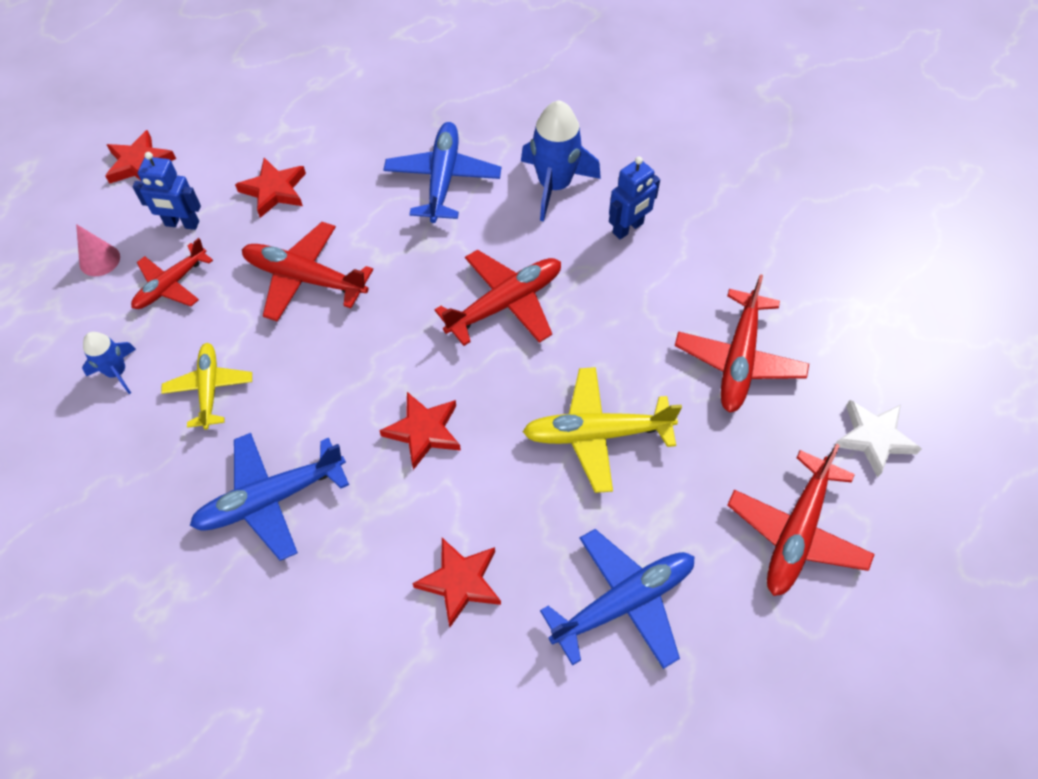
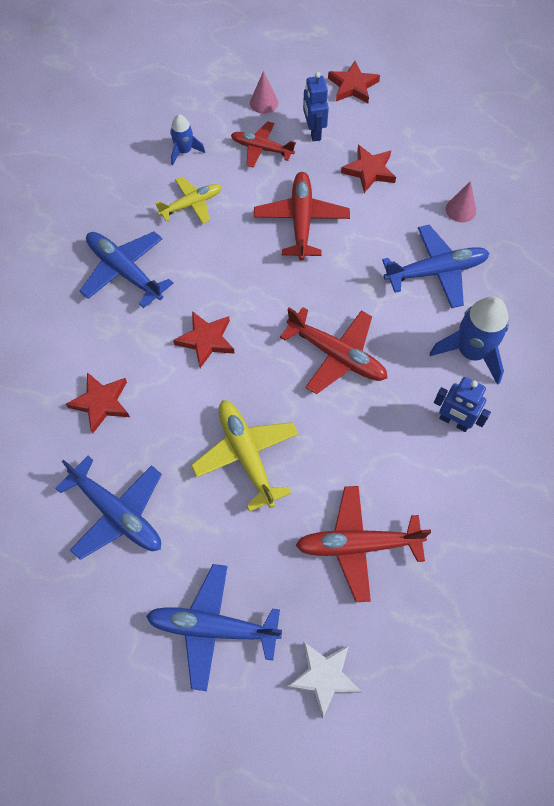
camera: 70 degrees right, 5 degrees up
(376, 130) = (460, 210): none -> pink cone
(796, 531) = (213, 627): red plane -> blue plane

